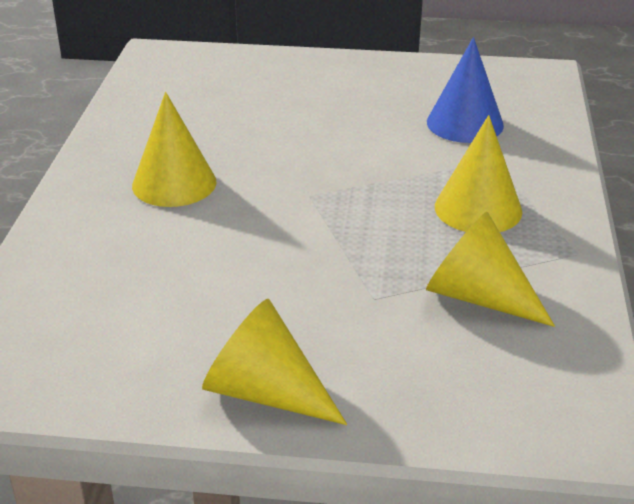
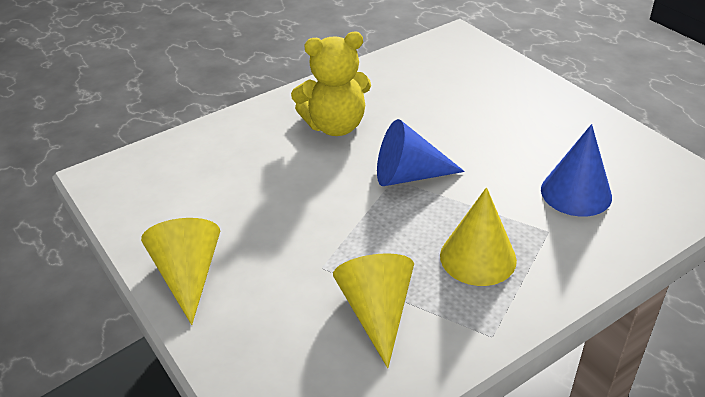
camera: 50 degrees right, 5 degrees up
(174, 183) = (335, 126): yellow cone -> yellow teddy bear
(318, 184) = (409, 175): none -> blue cone

